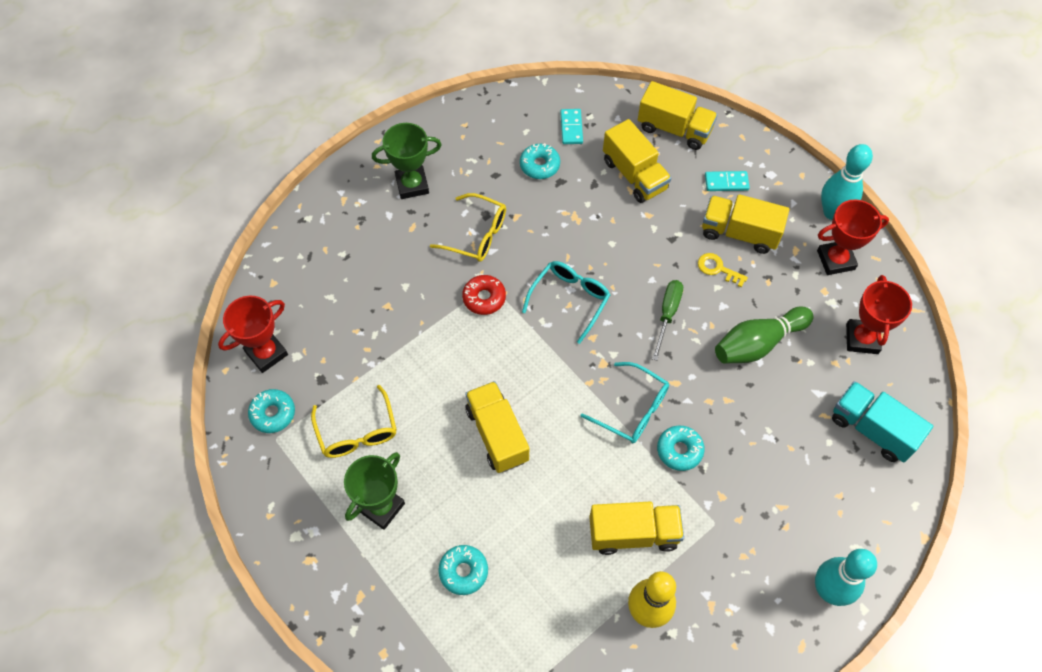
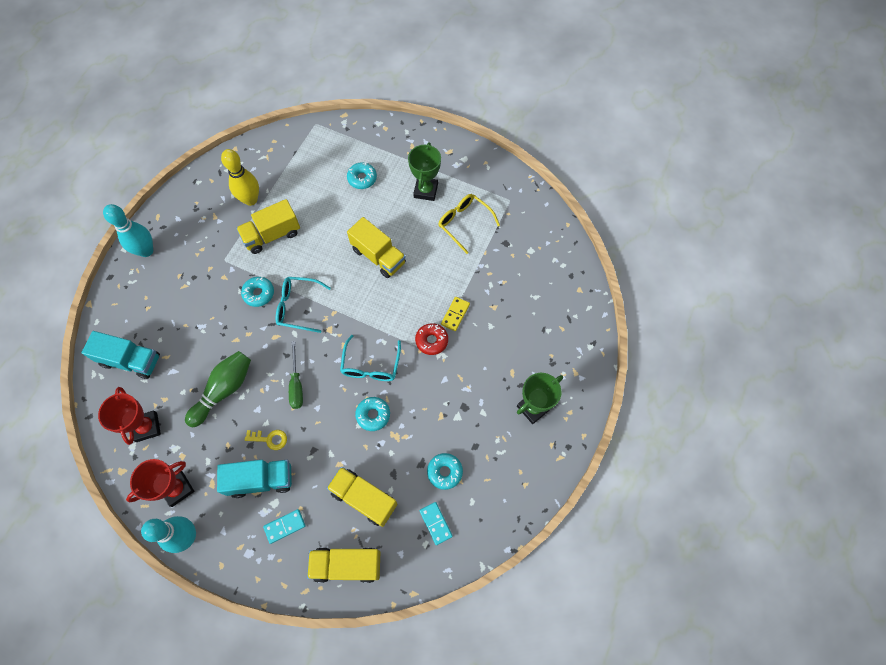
camera: 155 degrees right, 5 degrees up
(266, 353) = (550, 244): red trophy -> none
(273, 413) = (521, 212): turquoise donut -> turquoise donut (373, 415)
(439, 316) = (455, 314): none -> yellow domino
(477, 235) = (462, 387): yellow glasses -> none
(739, 233) = (261, 480): yellow truck -> turquoise truck

